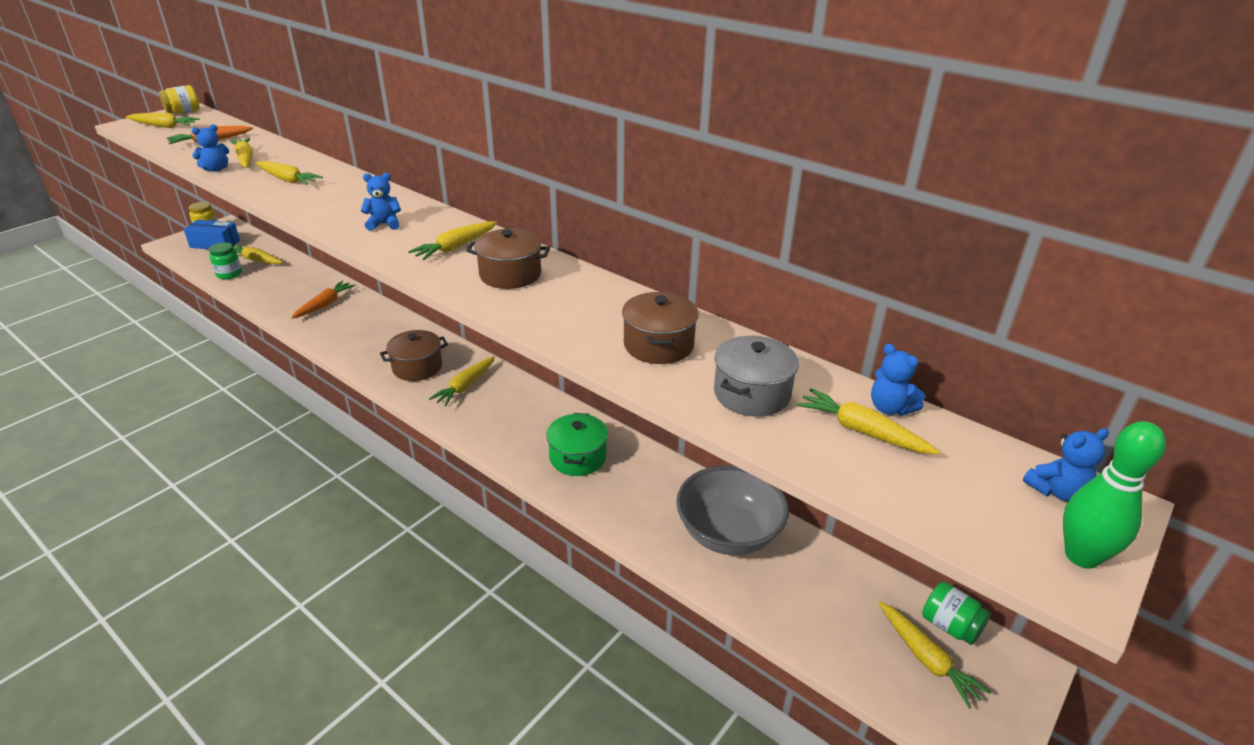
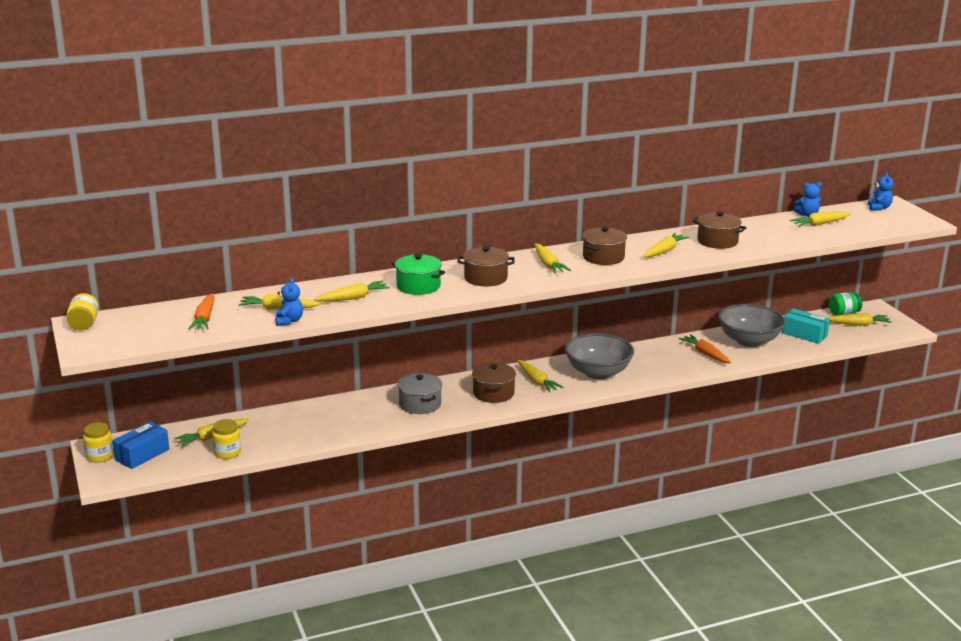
camera: 60 degrees left, 10 degrees down
(164, 126) = (122, 335): yellow carrot -> yellow carrot (664, 251)
(229, 274) = (227, 453): green jar -> yellow jar
(325, 305) = (349, 415): orange carrot -> orange carrot (705, 354)
(384, 224) = (485, 278): blue teddy bear -> brown pot
(518, 423) = (598, 372): none -> grey bowl
(578, 457) = (650, 363): green pot -> green pot (418, 286)
(752, 394) = (776, 234): grey pot -> grey pot (420, 404)
(812, 593) = (804, 334): none -> turquoise box
(1081, 556) = (914, 216): green bowling pin -> none

